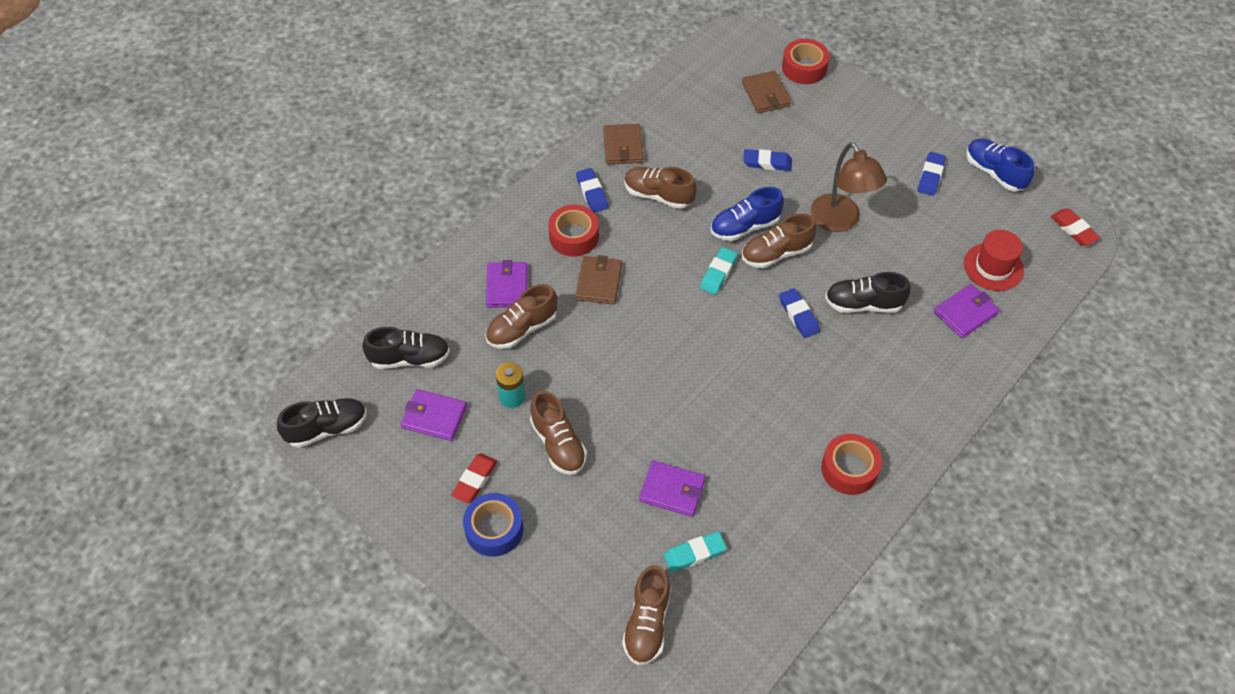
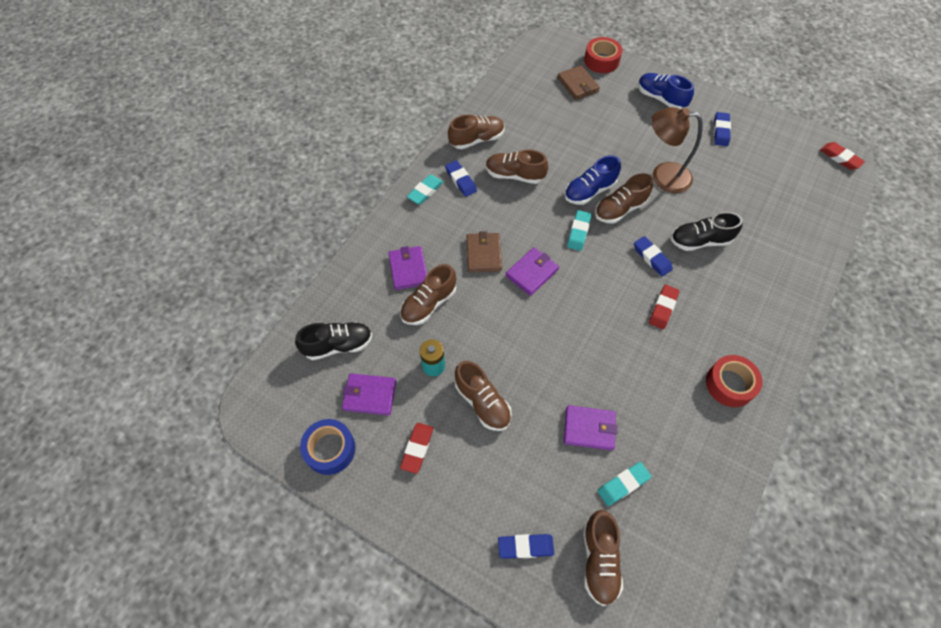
camera: 10 degrees left, 5 degrees up
(327, 428) = (276, 422): black shoe -> none
(494, 529) = (444, 492): blue tape -> blue tape (330, 449)
(546, 200) = (425, 191): none -> turquoise eraser
(574, 236) = (454, 218): red tape -> none
(623, 146) = (477, 139): brown wallet -> brown shoe
(767, 162) = (593, 137): blue eraser -> blue eraser (525, 546)
(795, 374) = (663, 308): none -> red eraser
(840, 221) = (662, 176): brown lamp -> brown lamp turned 135 degrees clockwise
(965, 313) = (780, 236): purple wallet -> purple wallet (532, 273)
(993, 267) = (790, 196): red hat -> none
(994, 172) = (767, 122): blue shoe -> blue shoe (660, 98)

